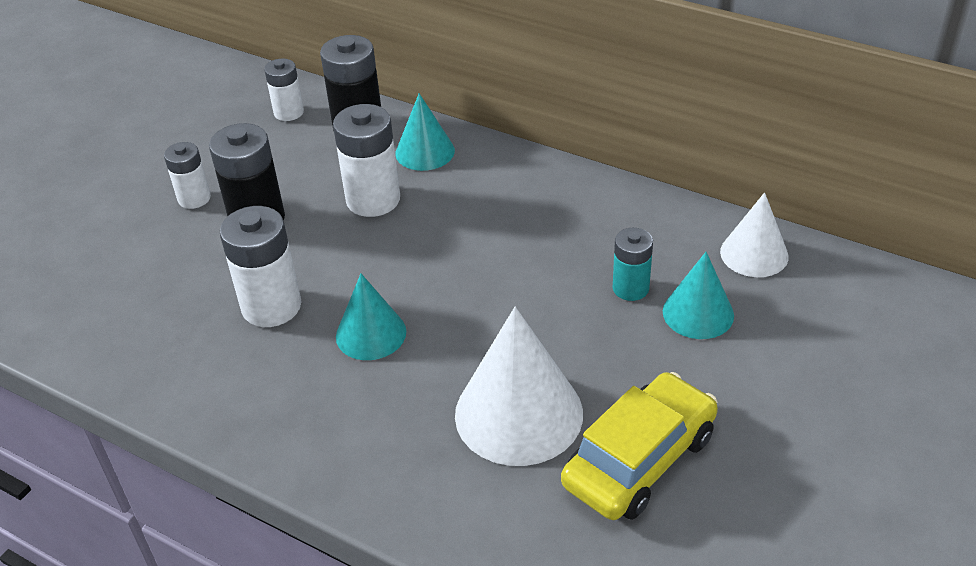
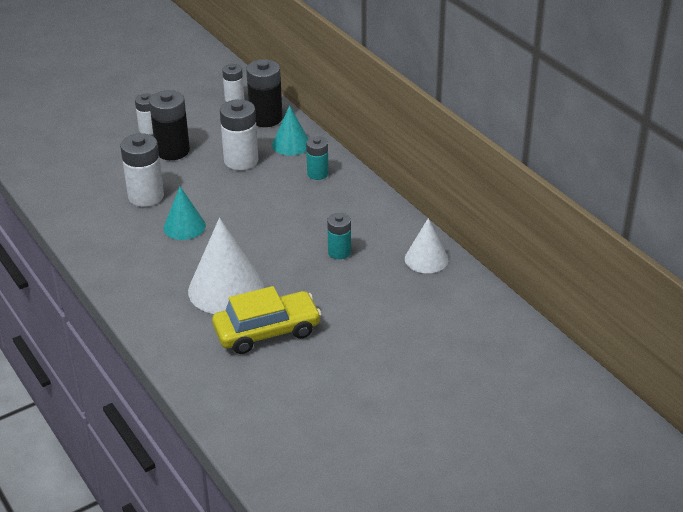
camera: 25 degrees right, 5 degrees down
(498, 182) = (317, 174): none -> turquoise battery
(698, 313) = (364, 277): turquoise cone -> none

